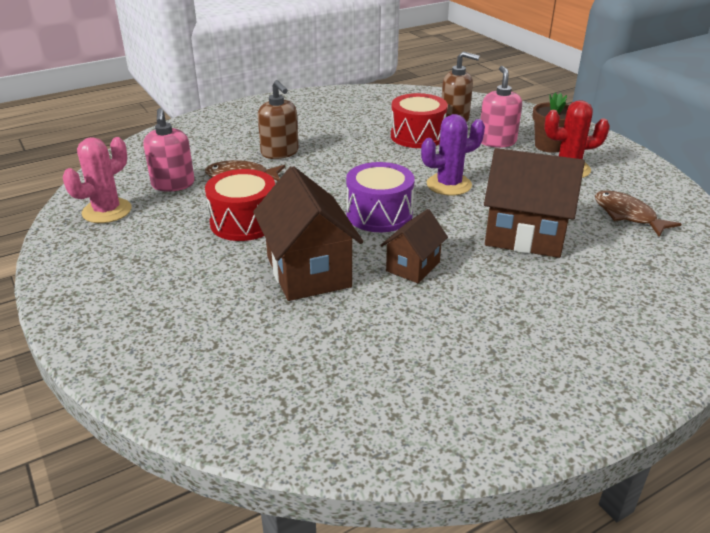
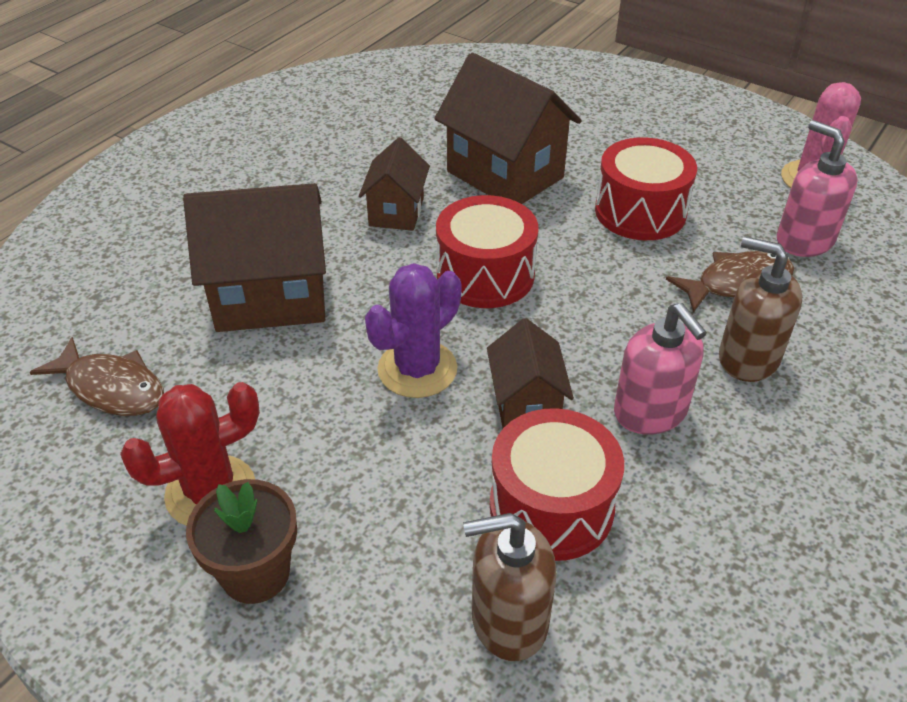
camera: 155 degrees right, 10 degrees up
(379, 214) = (485, 275): purple drum -> red drum
(402, 162) = (526, 404): none -> brown house
(497, 141) = (376, 548): pink soap dispenser -> pink soap dispenser (650, 412)

